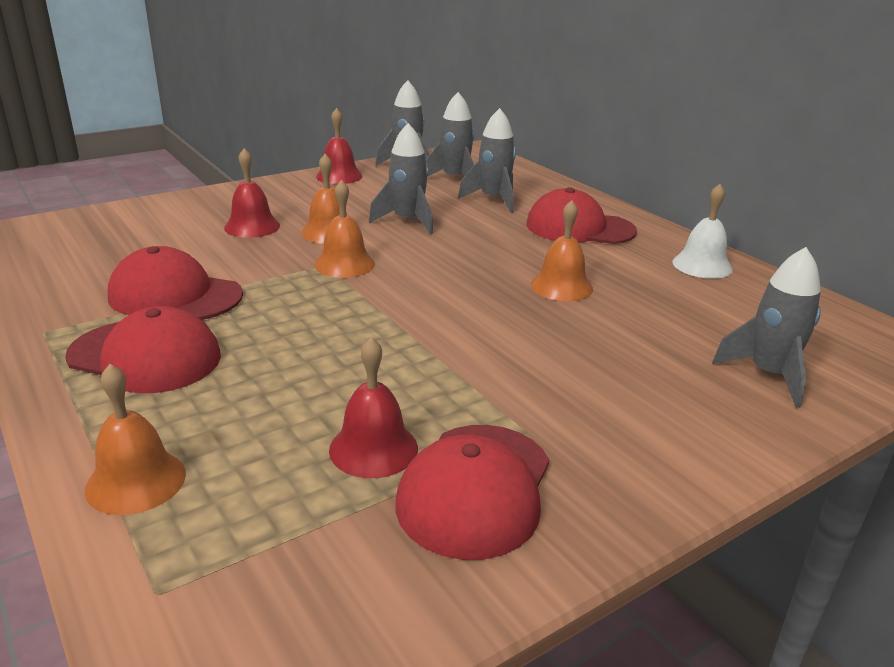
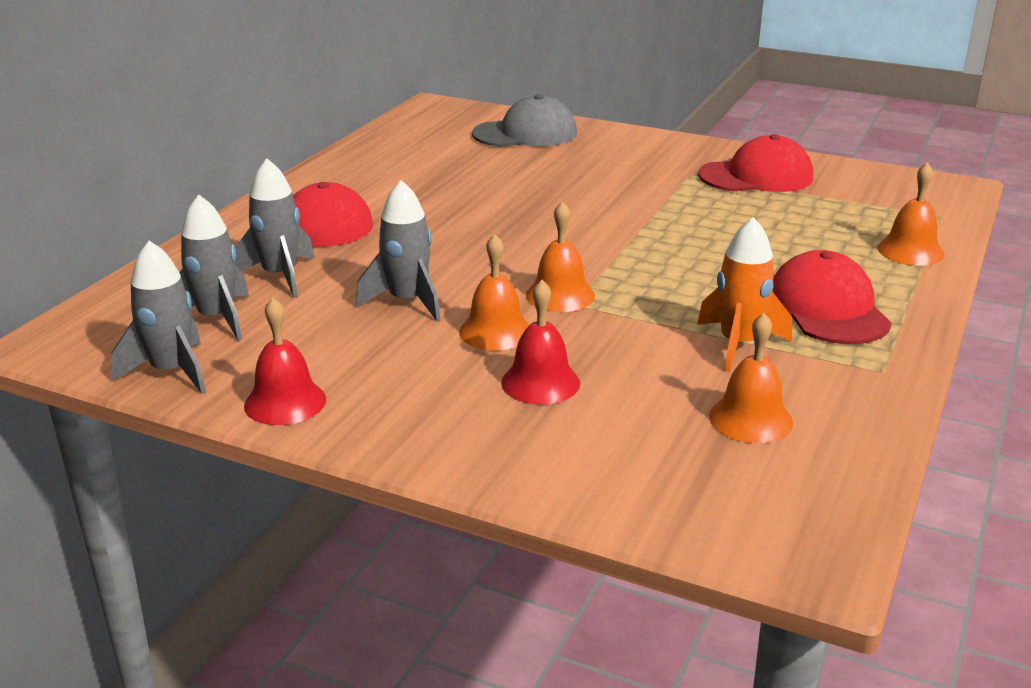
camera: 120 degrees left, 0 degrees up
(175, 296) = (739, 344): red cap -> orange rocket
(373, 448) = (772, 205): red bell -> none
(561, 286) = (476, 203): orange bell -> orange bell (750, 419)
(702, 265) = (361, 166): white bell -> none
(768, 375) = (525, 133): grey rocket -> grey cap

